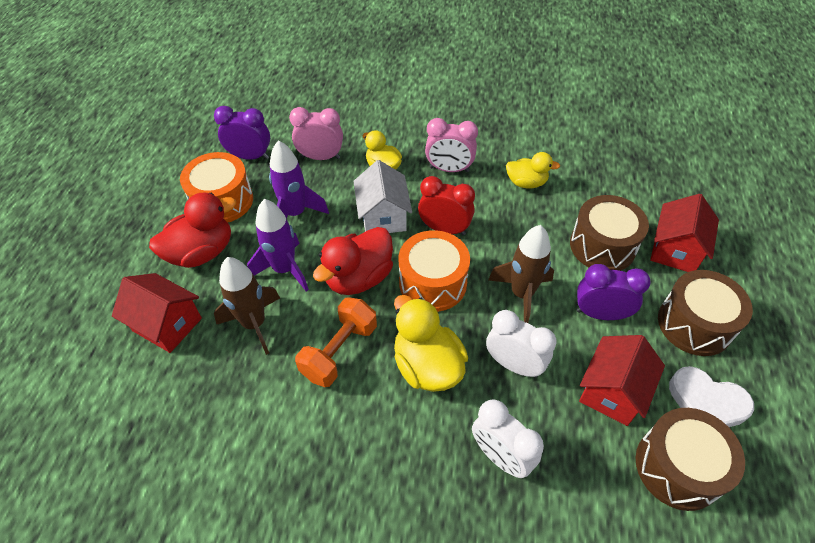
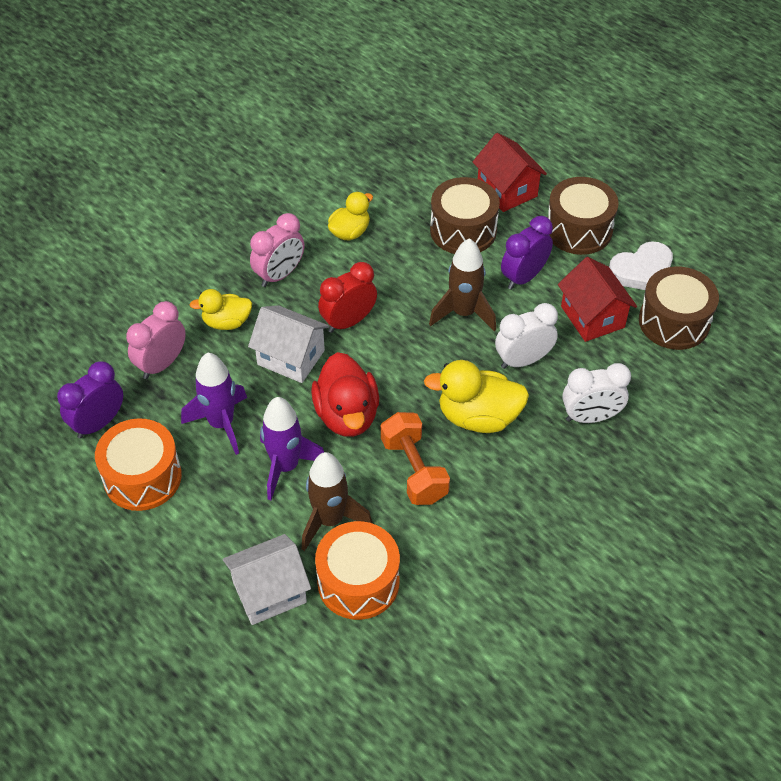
camera: 55 degrees left, 0 degrees up
(167, 324) = (269, 592): red house -> white house
(201, 252) = (200, 525): red duck -> none
(433, 283) = (400, 365): orange drum -> orange drum (358, 582)

